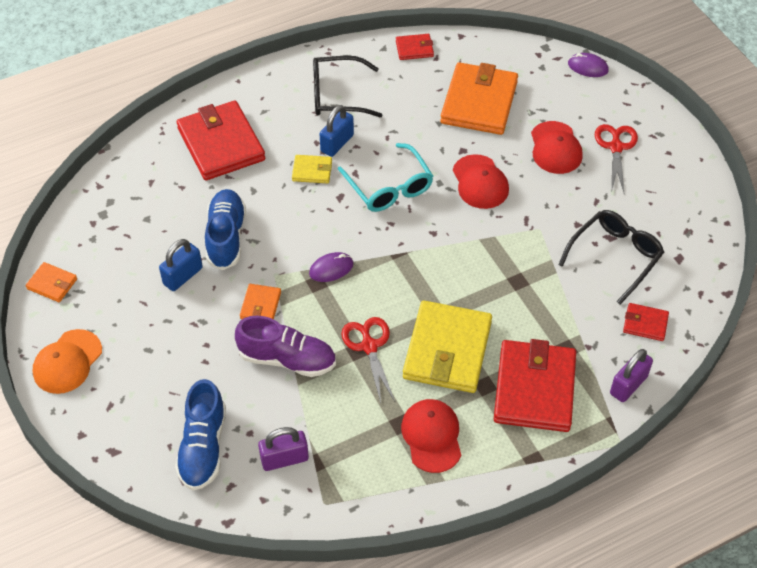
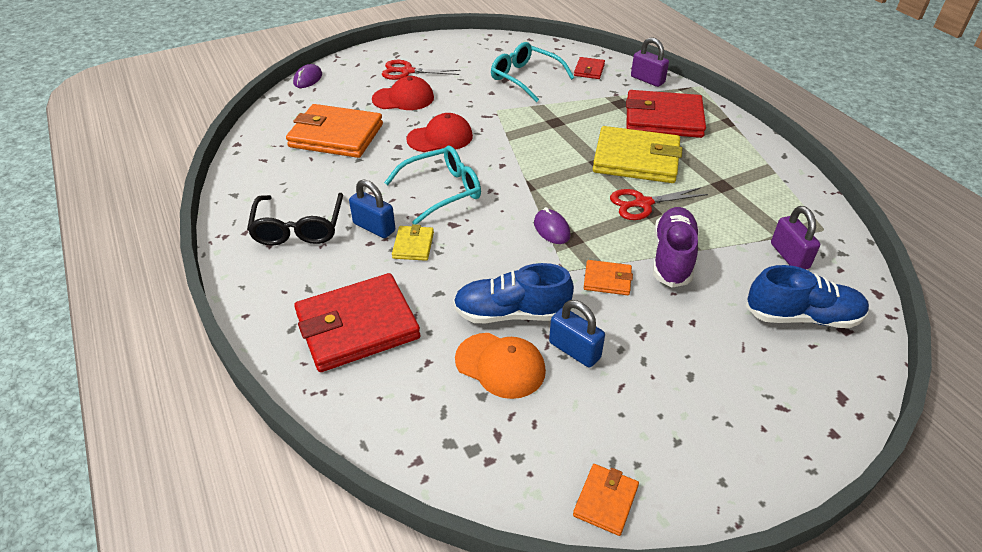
camera: 90 degrees left, 10 degrees down
(67, 362) = (732, 463): orange cap -> orange cap (500, 365)
(414, 49) = (244, 173): red wallet -> none
(432, 436) = (728, 169): red cap -> none
(615, 257) = (525, 78): black glasses -> turquoise glasses

